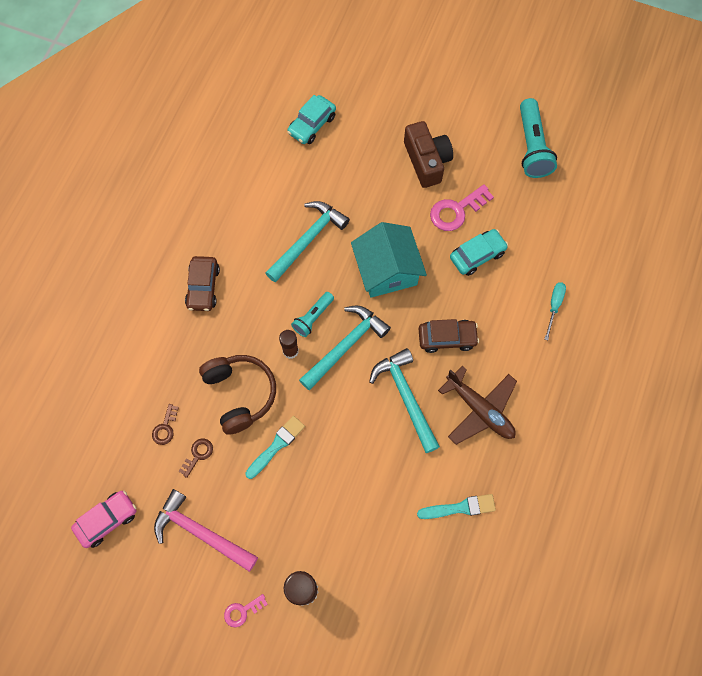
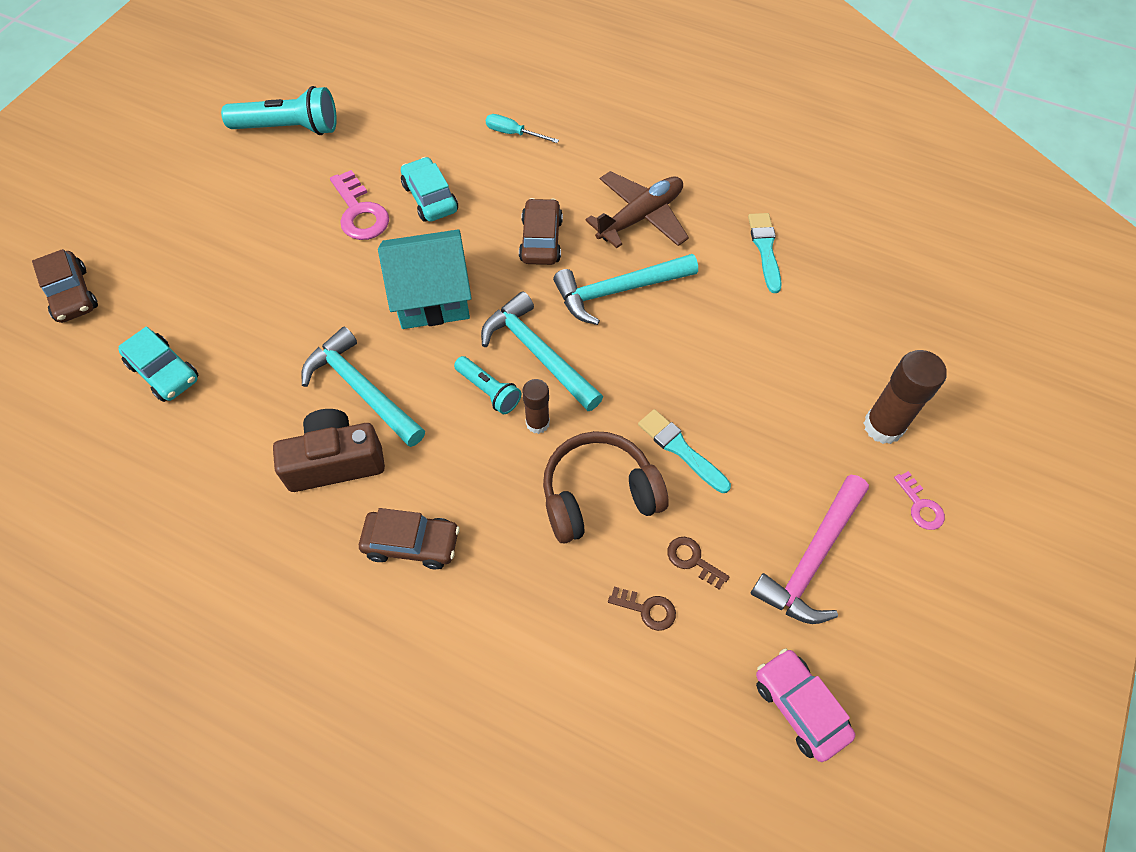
camera: 85 degrees left, 10 degrees down
(365, 57) = (72, 295): none -> brown car
(427, 161) = (274, 237): brown camera -> brown camera (335, 461)

